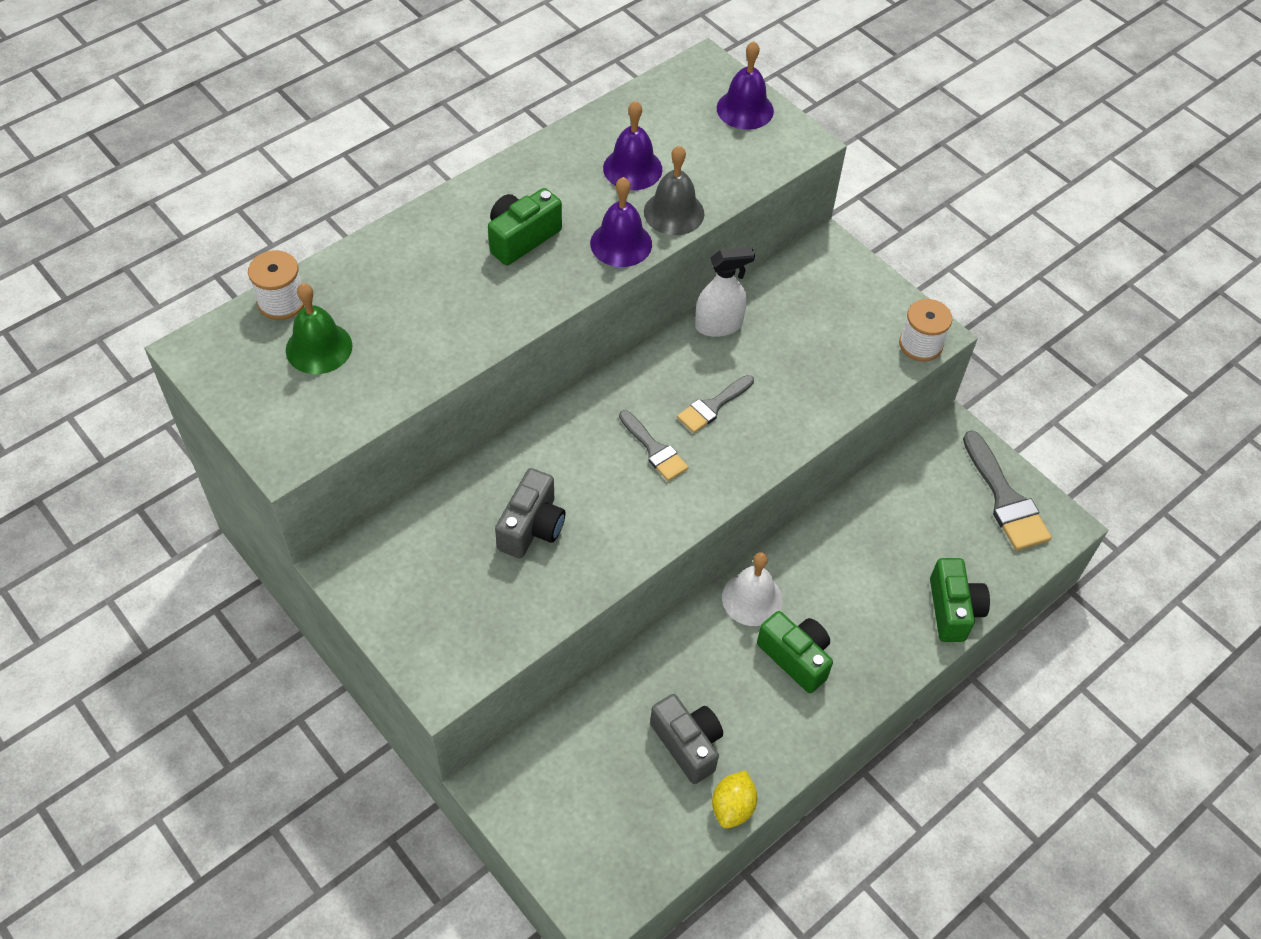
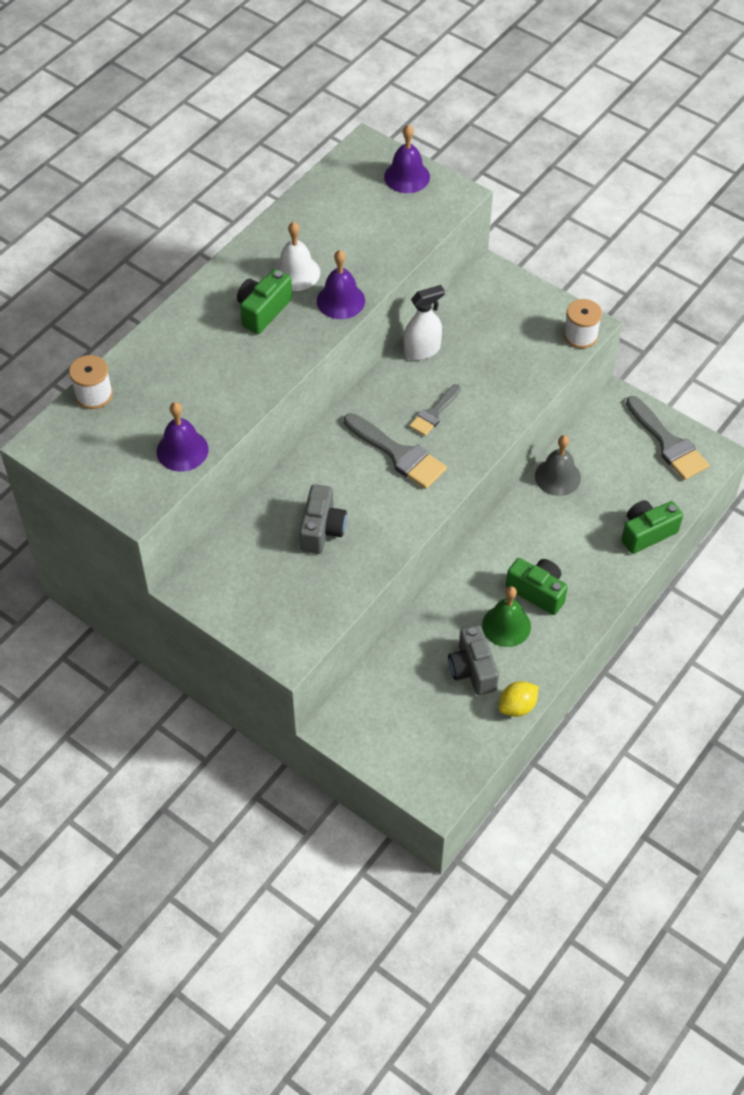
camera: 10 degrees left, 0 degrees up
(319, 348) = (134, 423): green bell -> green bell (506, 625)
(632, 168) = (332, 240): purple bell -> purple bell (182, 450)
(654, 449) = (398, 454): grey brush -> grey brush, size x1.62
(674, 212) = (374, 269): grey bell -> grey bell (557, 477)
(687, 744) = (472, 670): grey camera -> grey camera turned 150 degrees counterclockwise
(732, 807) = (517, 706): yellow lemon -> yellow lemon turned 45 degrees clockwise
(752, 599) = (493, 556): white bell -> white bell (296, 272)
(953, 610) = (647, 533): green camera -> green camera turned 105 degrees counterclockwise

